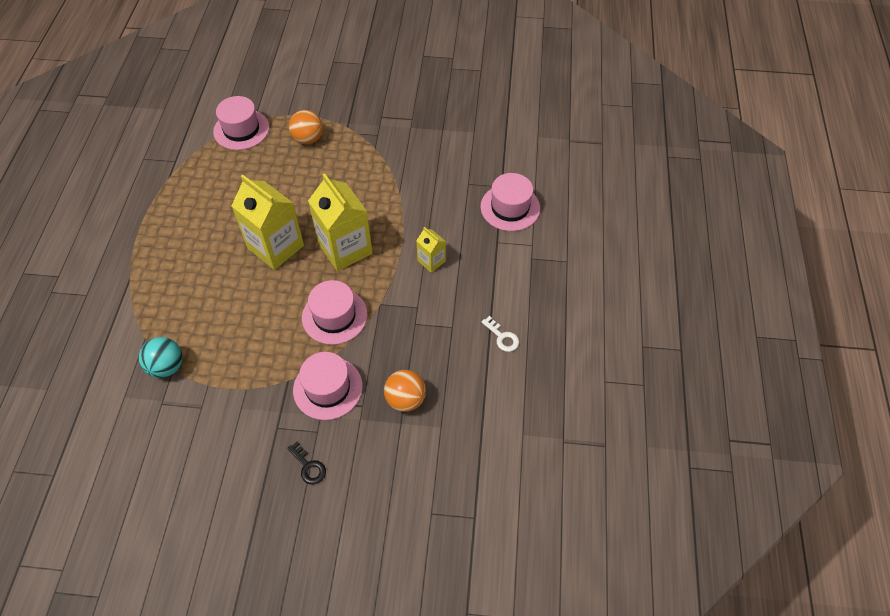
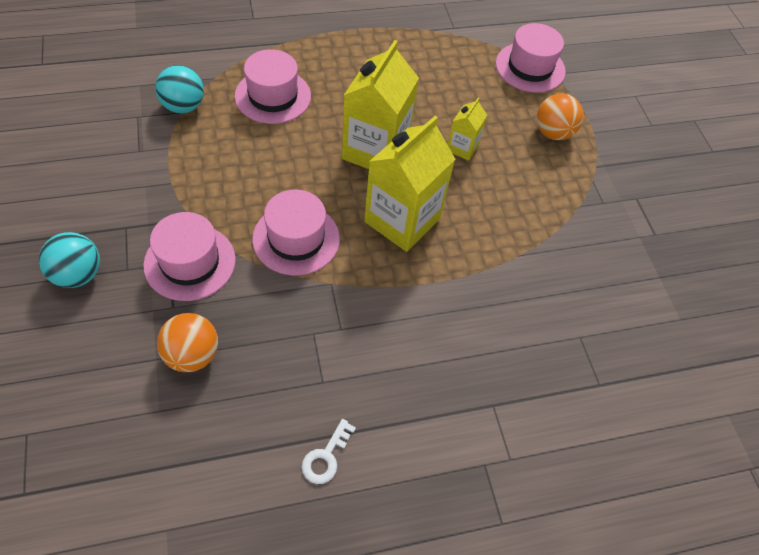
camera: 65 degrees right, 0 degrees up
(308, 466) = (78, 274): black key -> turquoise ball
(431, 261) = (423, 325): yellow carton -> yellow carton (462, 147)
(510, 207) = (566, 408): pink hat -> pink hat (273, 96)

